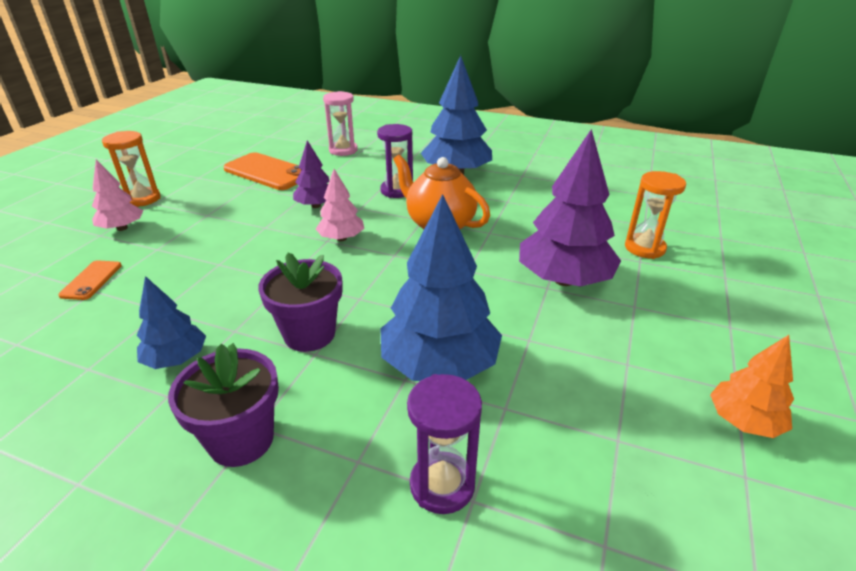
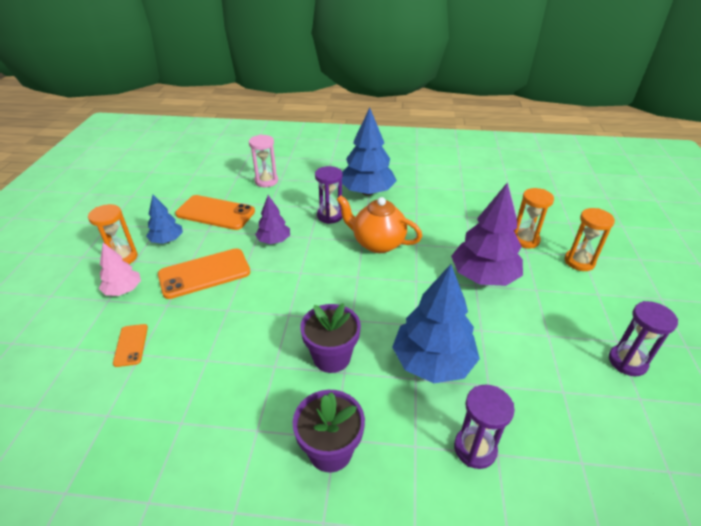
camera: 15 degrees left, 5 degrees up
(176, 359) = (245, 399): blue tree -> blue tree (167, 240)
(217, 226) = (204, 274): none -> orange phone
(341, 238) = (310, 269): pink tree -> none
(716, 284) = (579, 262): none -> orange hourglass
(743, 421) = (627, 362): orange tree -> purple hourglass

